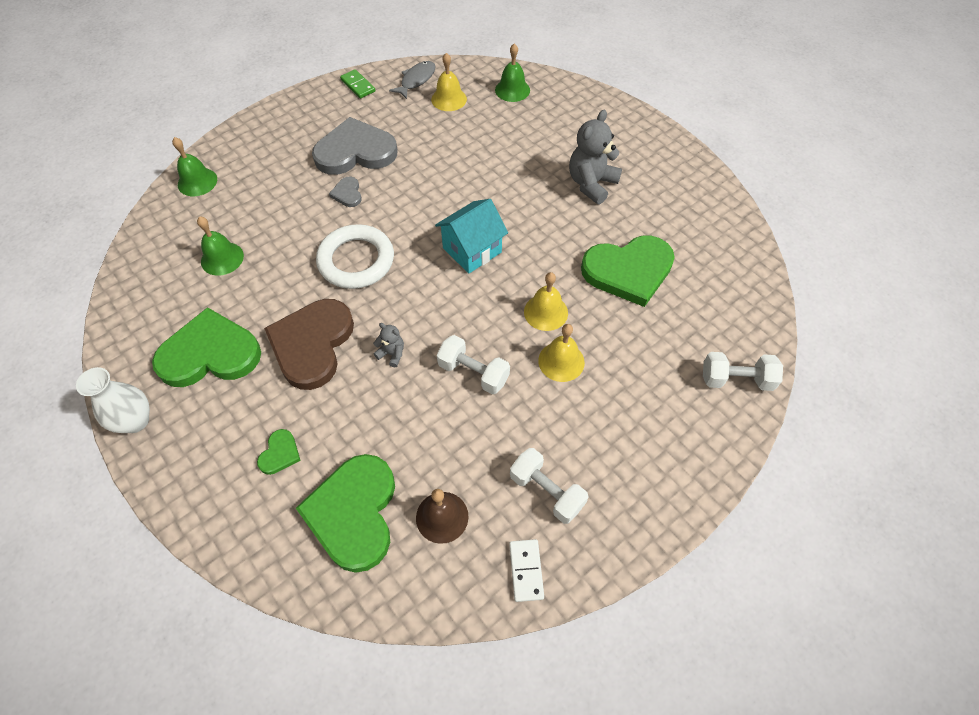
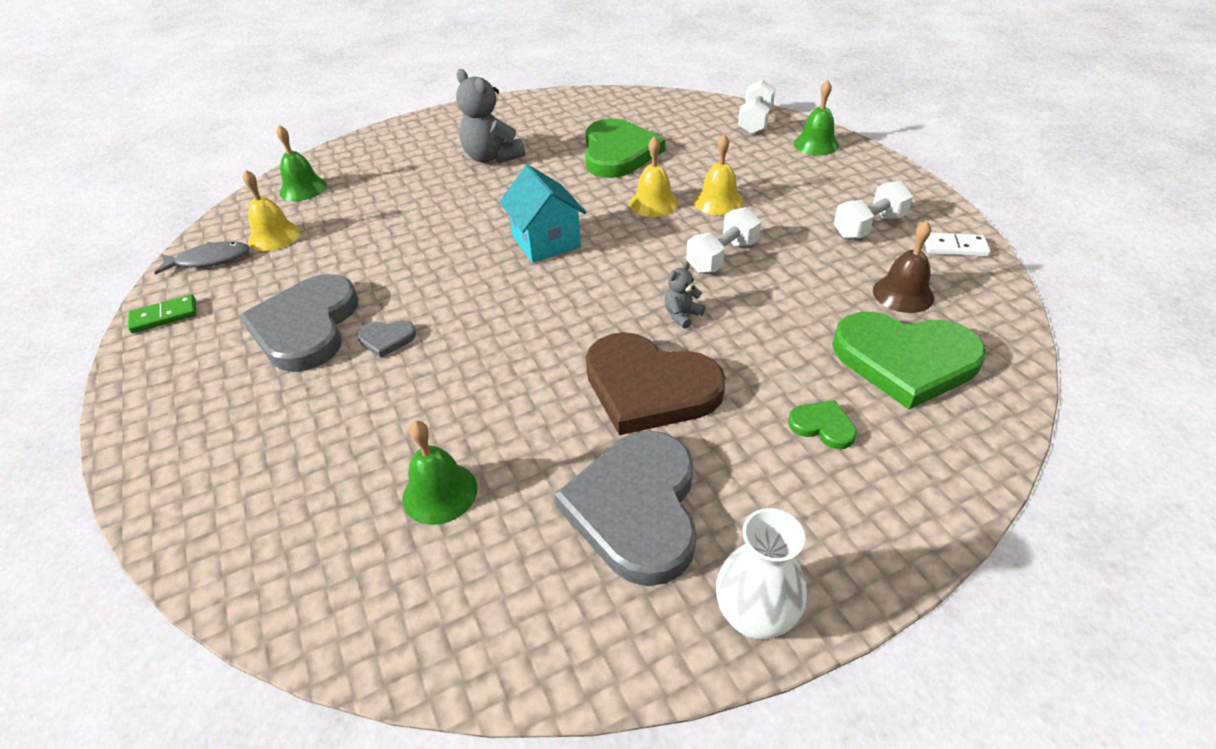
camera: 75 degrees left, 15 degrees down
(197, 182) = (226, 533): green bell -> green bell (816, 144)
(210, 353) = (636, 508): green heart -> grey heart
(356, 260) = (518, 337): white ring -> none
(416, 80) = (209, 260): grey fish -> grey fish turned 120 degrees clockwise

